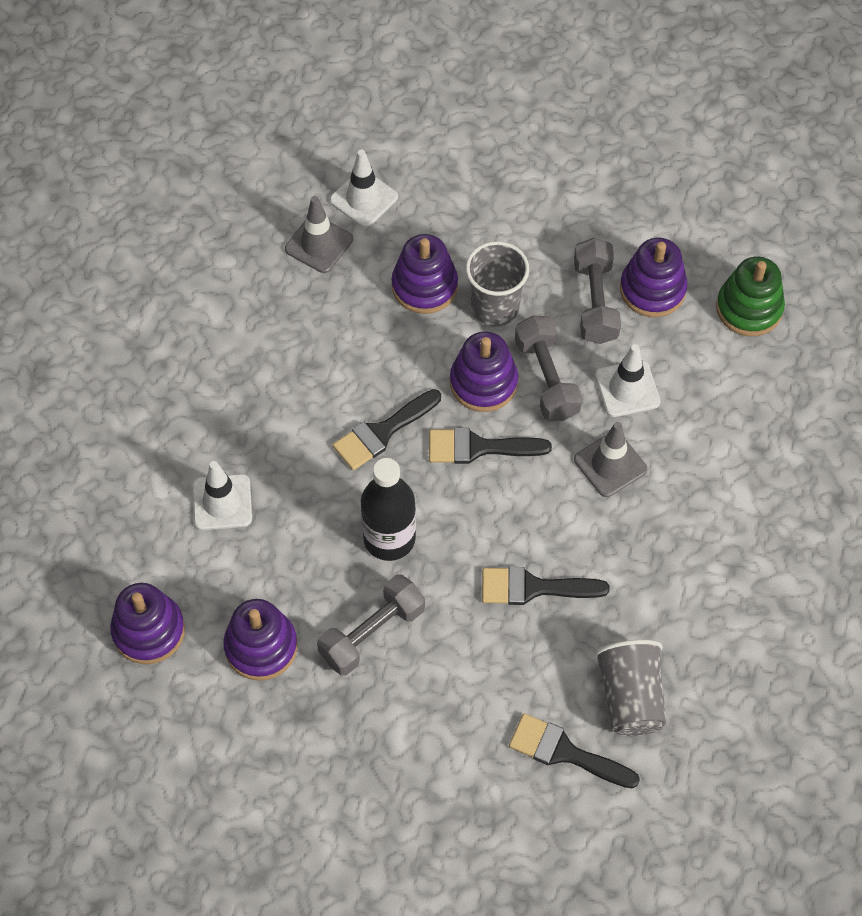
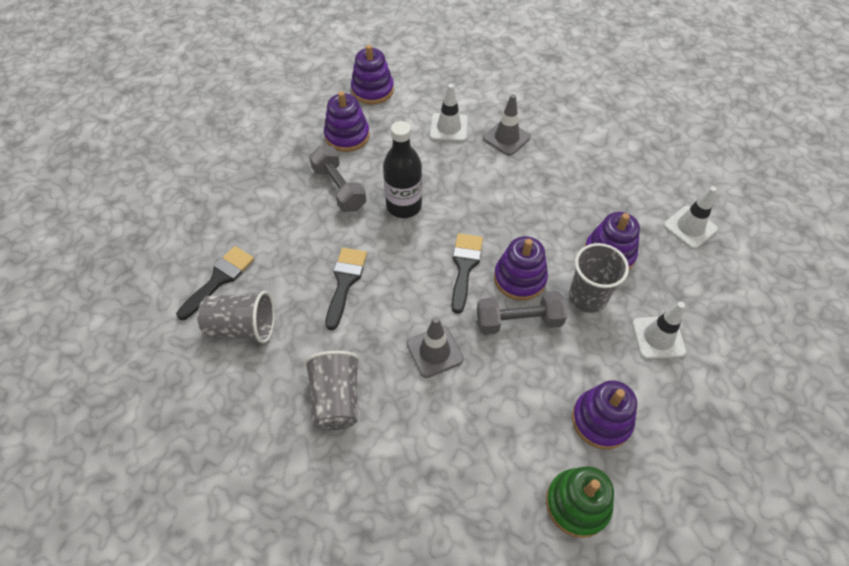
camera: 100 degrees right, 5 degrees down
(319, 244) = (647, 196): grey traffic cone -> grey traffic cone (506, 138)
(382, 432) = (486, 212): black brush -> none
(595, 302) = (590, 371): grey dumbbell -> none
(627, 389) = (502, 378): white traffic cone -> white traffic cone (658, 338)
(698, 560) = (336, 399): none -> grey cup

